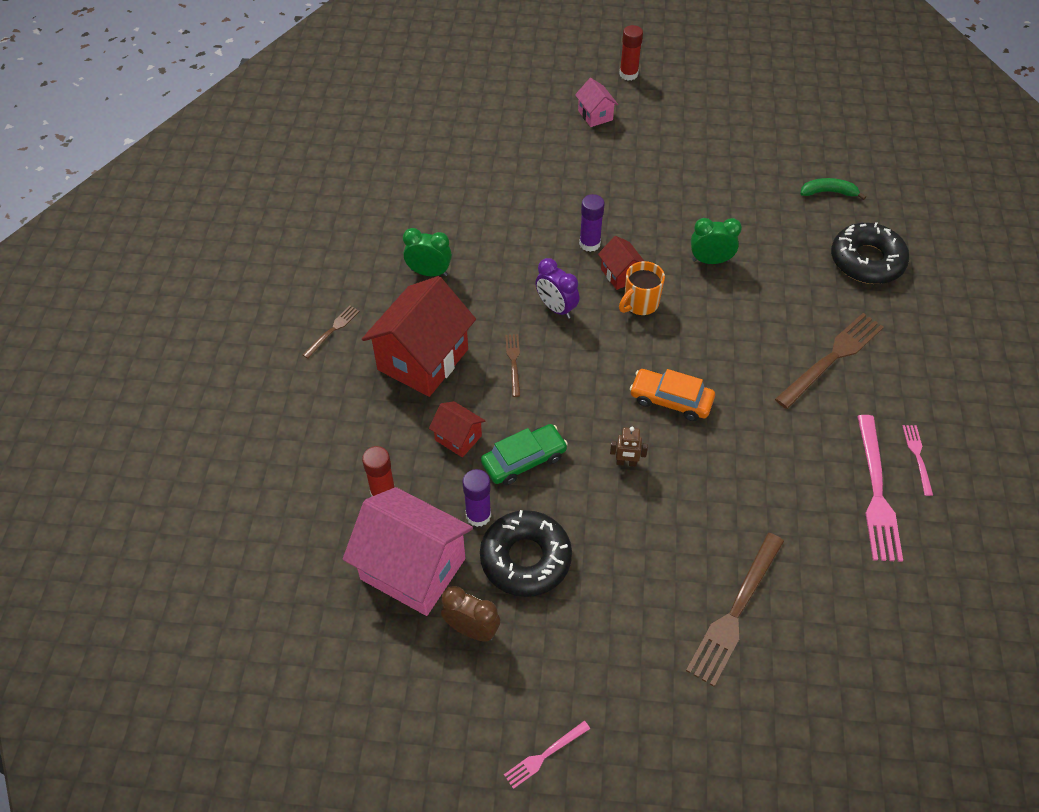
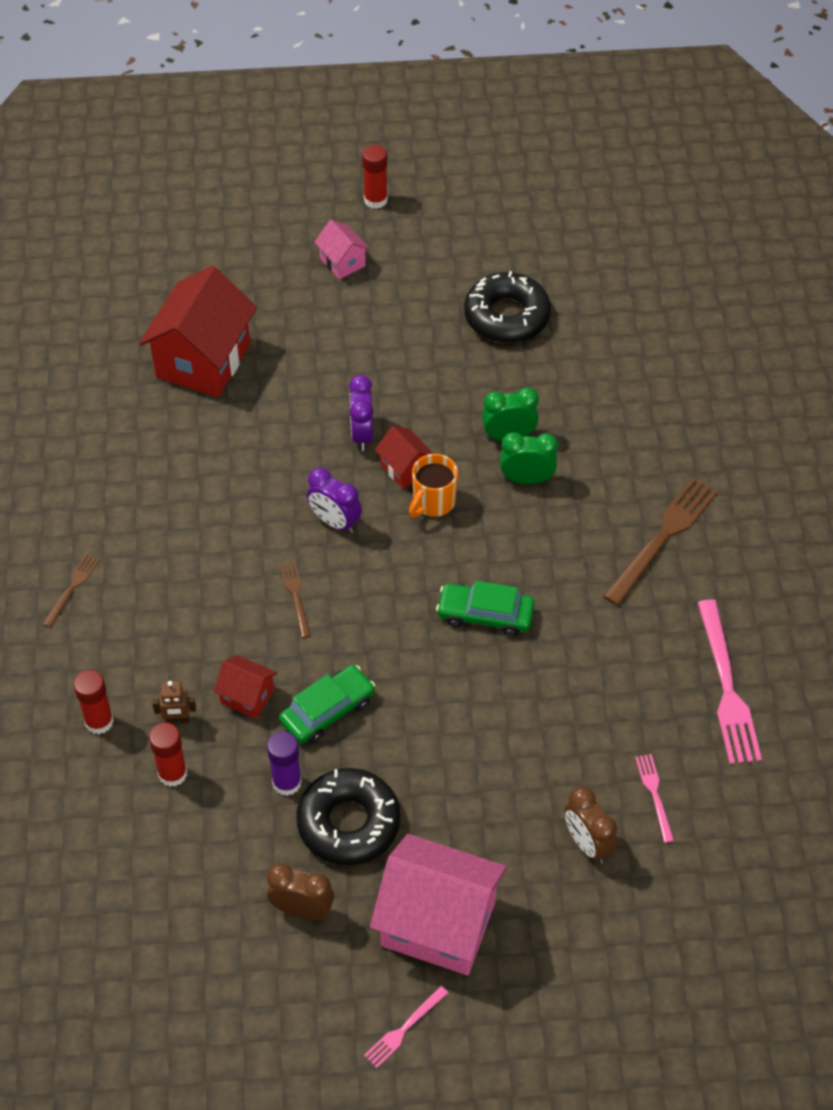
camera: 10 degrees left, 0 degrees up
(331, 440) = (99, 721): none -> red glue stick
(413, 568) = (224, 854): pink house -> pink house (438, 924)
(423, 359) = (188, 608): red house -> red house (203, 360)
(429, 272) = (174, 498): green clock -> green clock (527, 479)
(589, 243) = (362, 434): purple glue stick -> purple clock
(626, 463) = (445, 696): brown robot -> brown robot (177, 720)
(671, 400) = (485, 615): orange car -> green car
(735, 611) = (587, 843): brown fork -> brown clock
(828, 192) = (638, 329): green banana -> none
(867, 261) = (691, 411): black donut -> black donut (507, 316)
(917, 457) = (768, 640): pink fork -> pink fork (654, 795)

